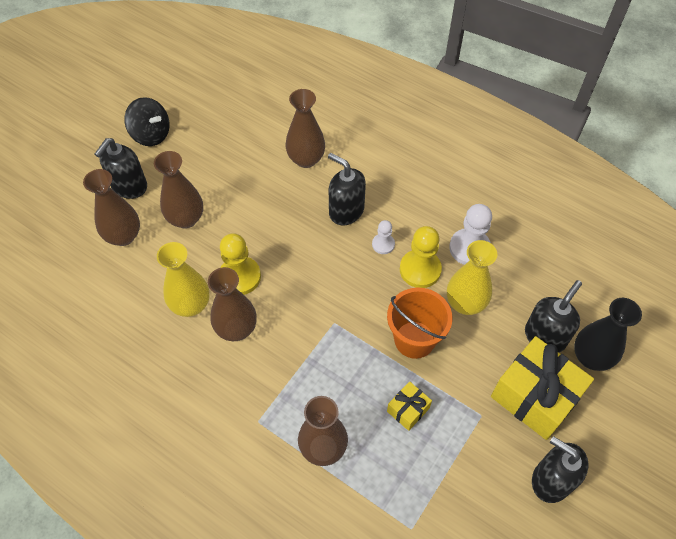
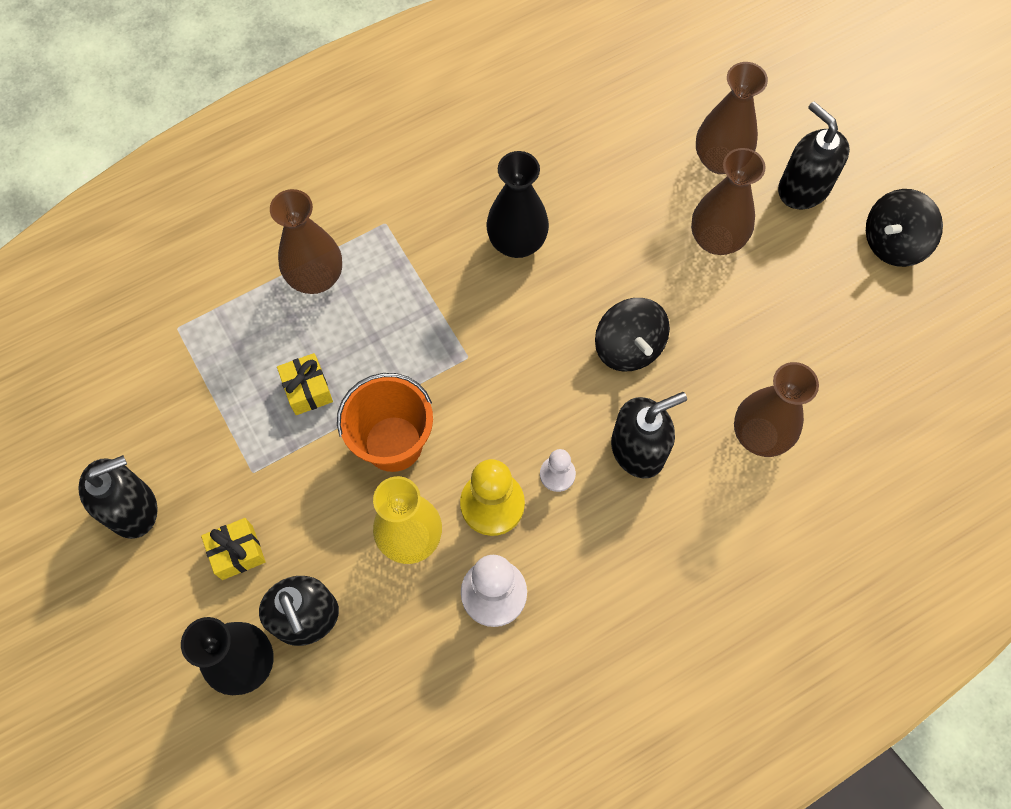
camera: 115 degrees right, 10 degrees up
(191, 305) = (576, 203): yellow vase -> none
(236, 329) = (517, 242): brown vase -> black vase
(240, 277) = (591, 272): yellow pawn -> none
(283, 238) = (628, 347): none -> black spinning top
(535, 396) = (237, 552): yellow gift -> yellow gift, size x0.48

